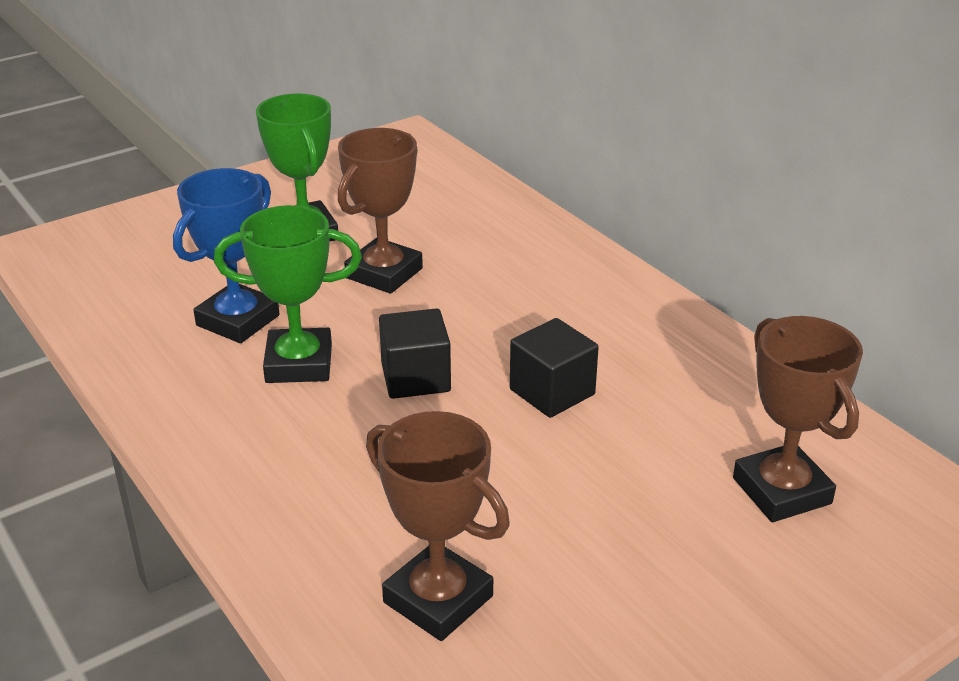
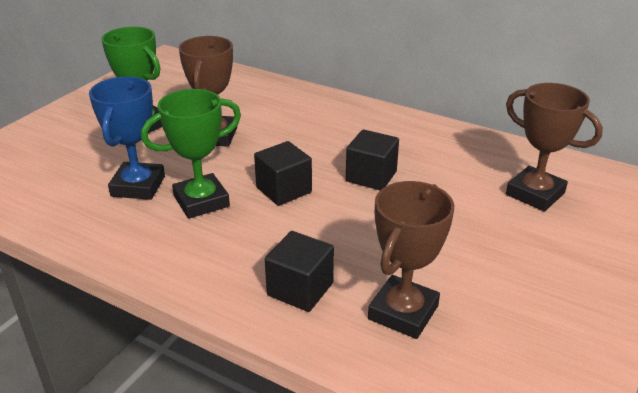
camera: 25 degrees left, 0 degrees up
(331, 522) = (300, 289): none -> black cube
(438, 599) = (403, 312): brown trophy -> brown trophy turned 75 degrees counterclockwise

